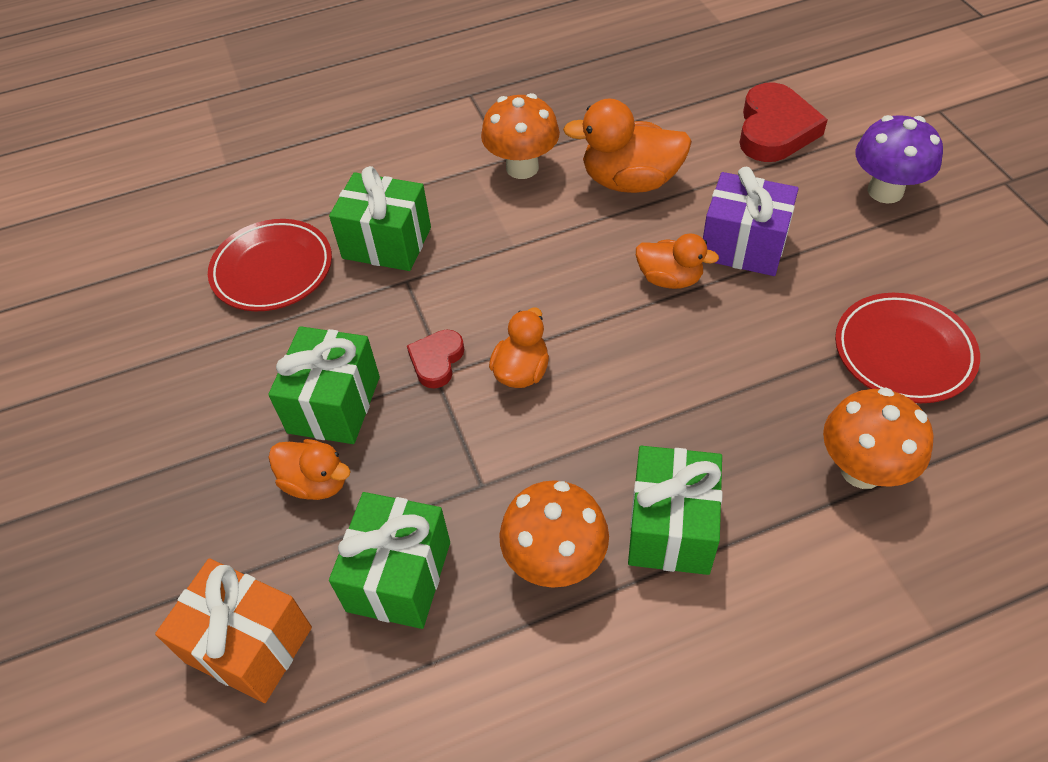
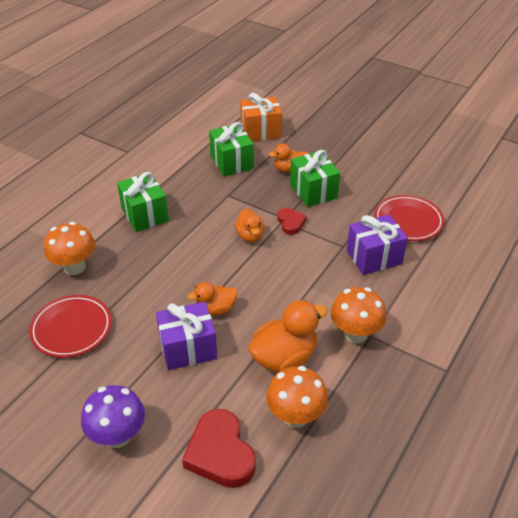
camera: 140 degrees right, 10 degrees down
(387, 243) = (374, 257): green gift -> purple gift
(555, 561) = (181, 188): orange mushroom -> orange mushroom (295, 416)

